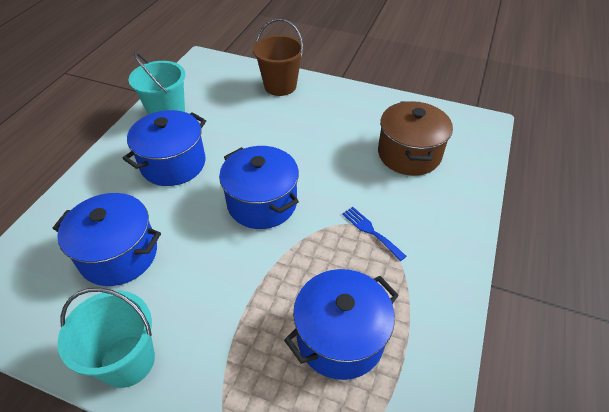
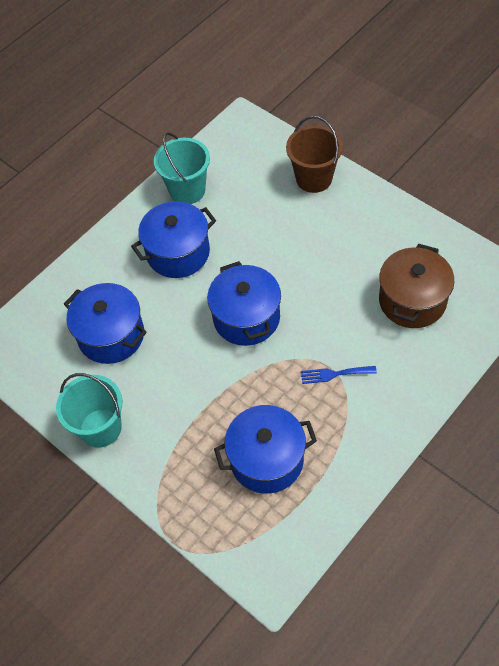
camera: 25 degrees right, 10 degrees up
(371, 231) = (334, 374): blue fork -> blue fork turned 75 degrees counterclockwise

